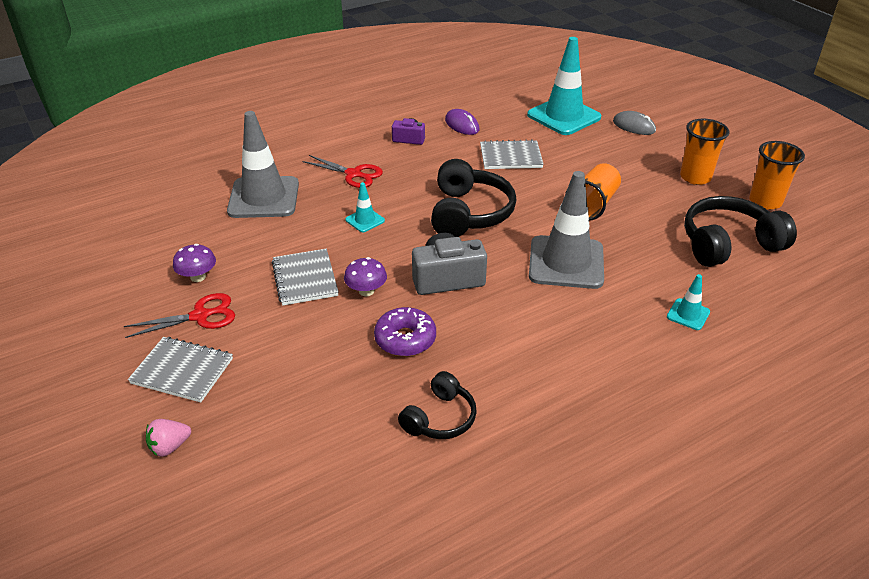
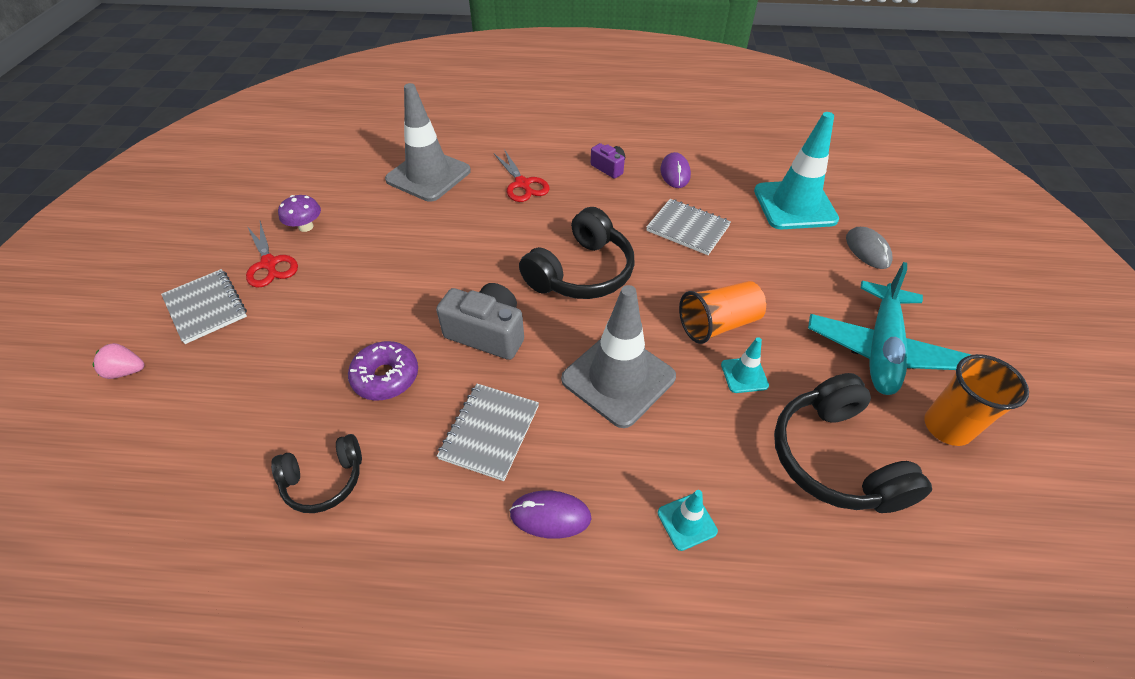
camera: 35 degrees right, 10 degrees up
(200, 316) = (269, 263): red scissors -> red scissors turned 45 degrees clockwise
(305, 279) = (376, 269): grey notebook -> grey notebook (489, 432)
(365, 220) = (483, 235): turquoise traffic cone -> turquoise traffic cone (744, 375)
(366, 291) = (408, 308): purple mushroom -> none
(611, 354) = (550, 516): none -> purple mouse
(695, 177) = (881, 349): orange cup -> turquoise plane
(728, 244) = (834, 458): black headphones -> black headphones turned 120 degrees counterclockwise

